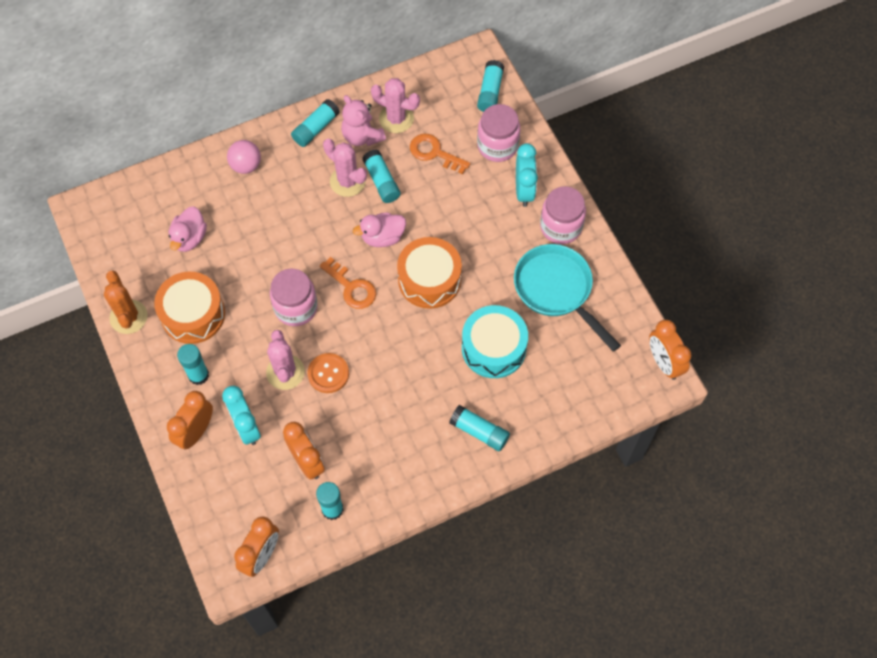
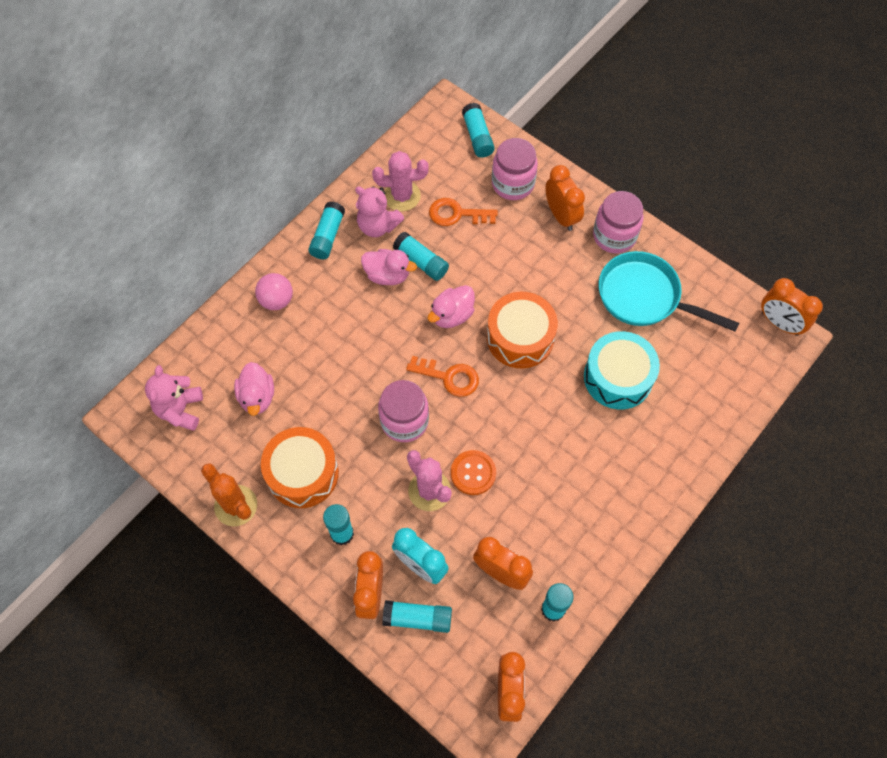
camera: 25 degrees left, 0 degrees up
(125, 223) = (180, 410): none -> pink teddy bear
(347, 181) = (387, 275): pink cactus -> pink duck
(479, 432) = (650, 465): turquoise glue stick -> turquoise glue stick (418, 618)
(524, 190) = (561, 216): turquoise clock -> orange clock

